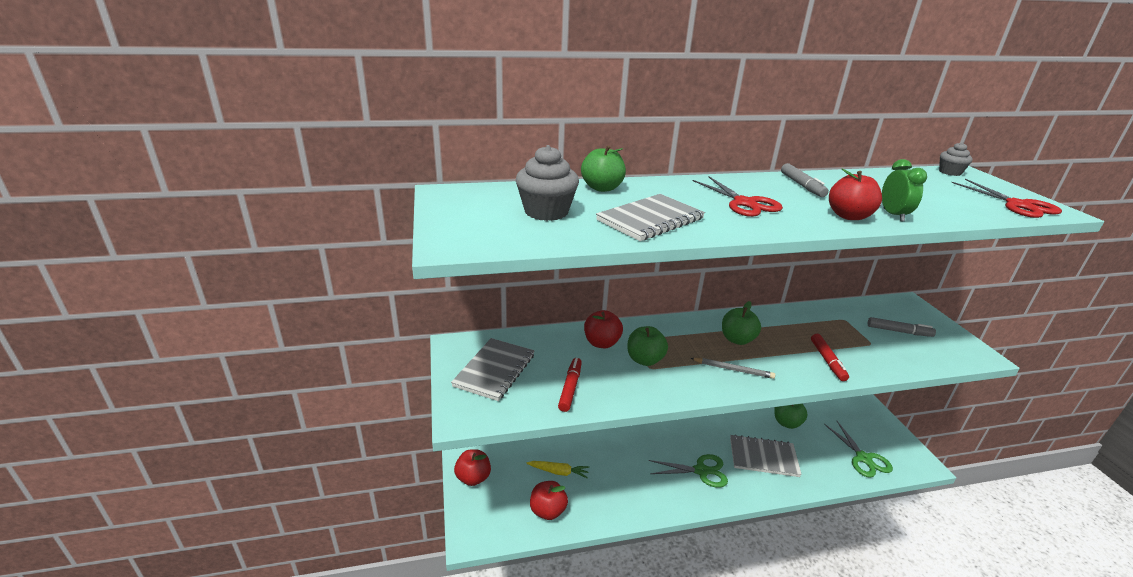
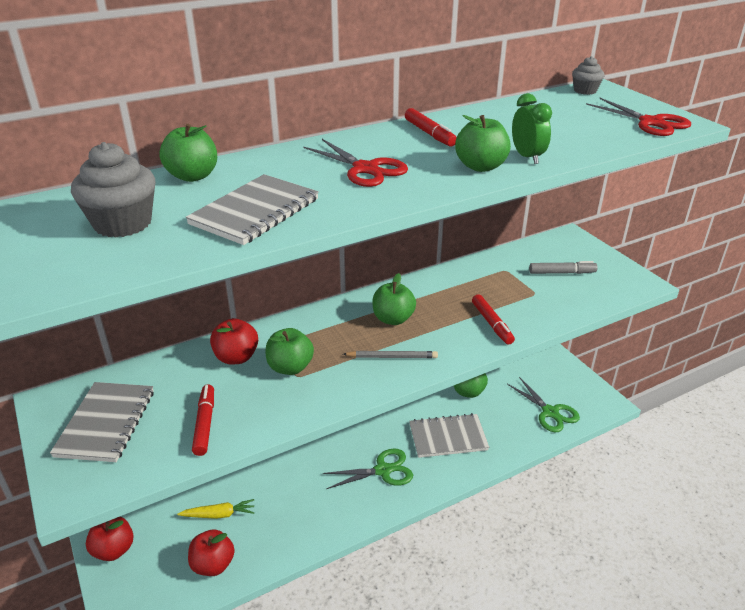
camera: 15 degrees left, 5 degrees up
(802, 185) = (429, 134): grey marker -> red marker
(848, 216) = (480, 167): red apple -> green apple

